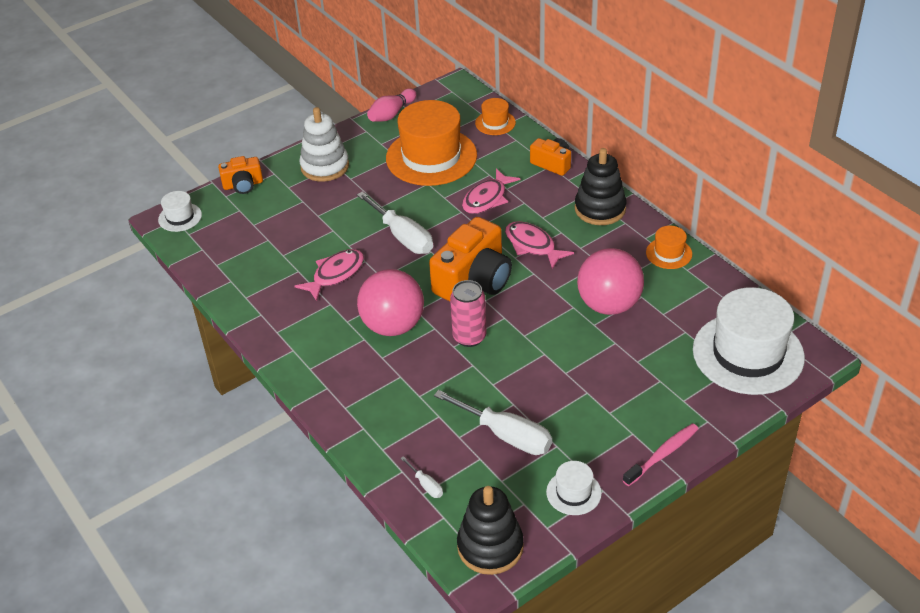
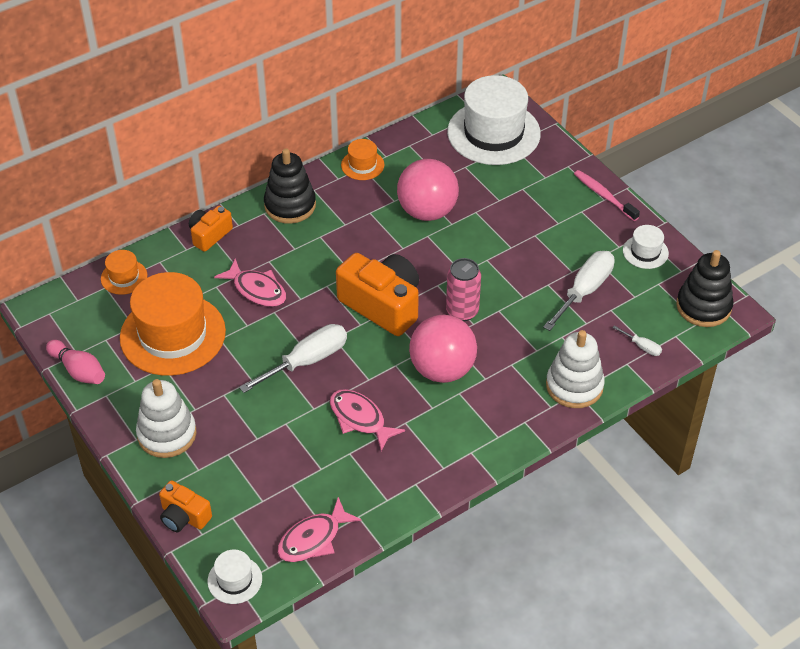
camera: 90 degrees left, 5 degrees up
(243, 185) = (184, 516): orange camera -> orange camera turned 135 degrees clockwise
(371, 426) = (574, 386): none -> white stacking toy
(426, 485) = (642, 347): white screwdriver -> white screwdriver turned 75 degrees clockwise
(532, 245) = (337, 258): pink fish -> pink fish (313, 539)

